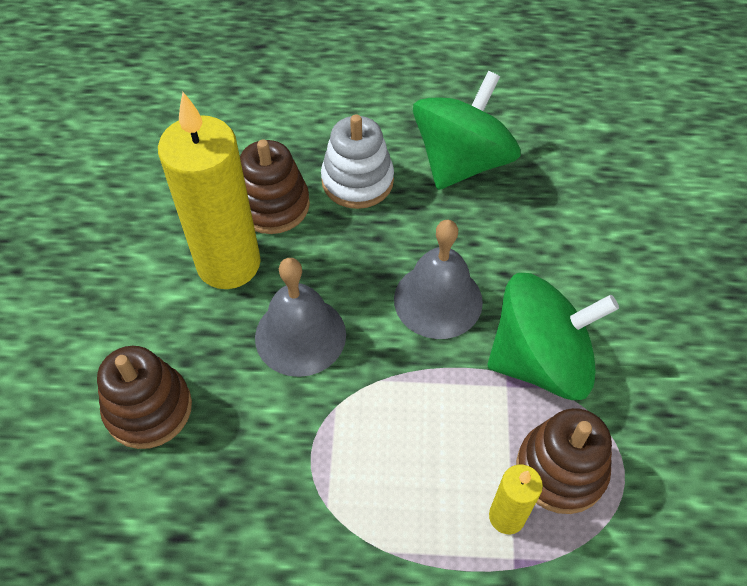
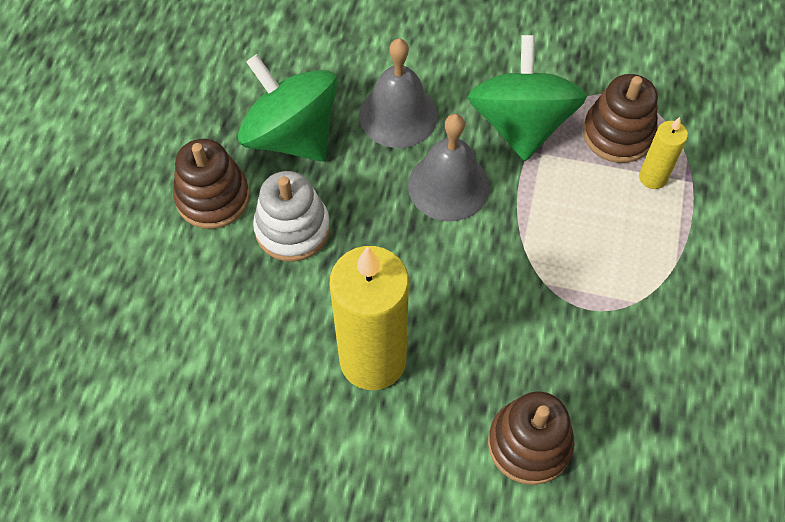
camera: 80 degrees left, 5 degrees up
(273, 205) = (305, 311): brown stacking toy -> brown stacking toy (213, 197)
(300, 335) = (468, 303): grey bell -> grey bell (398, 115)

